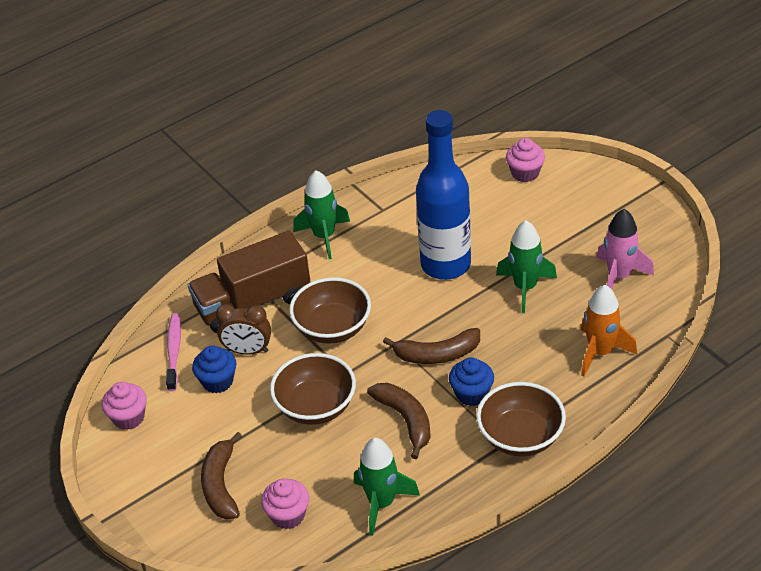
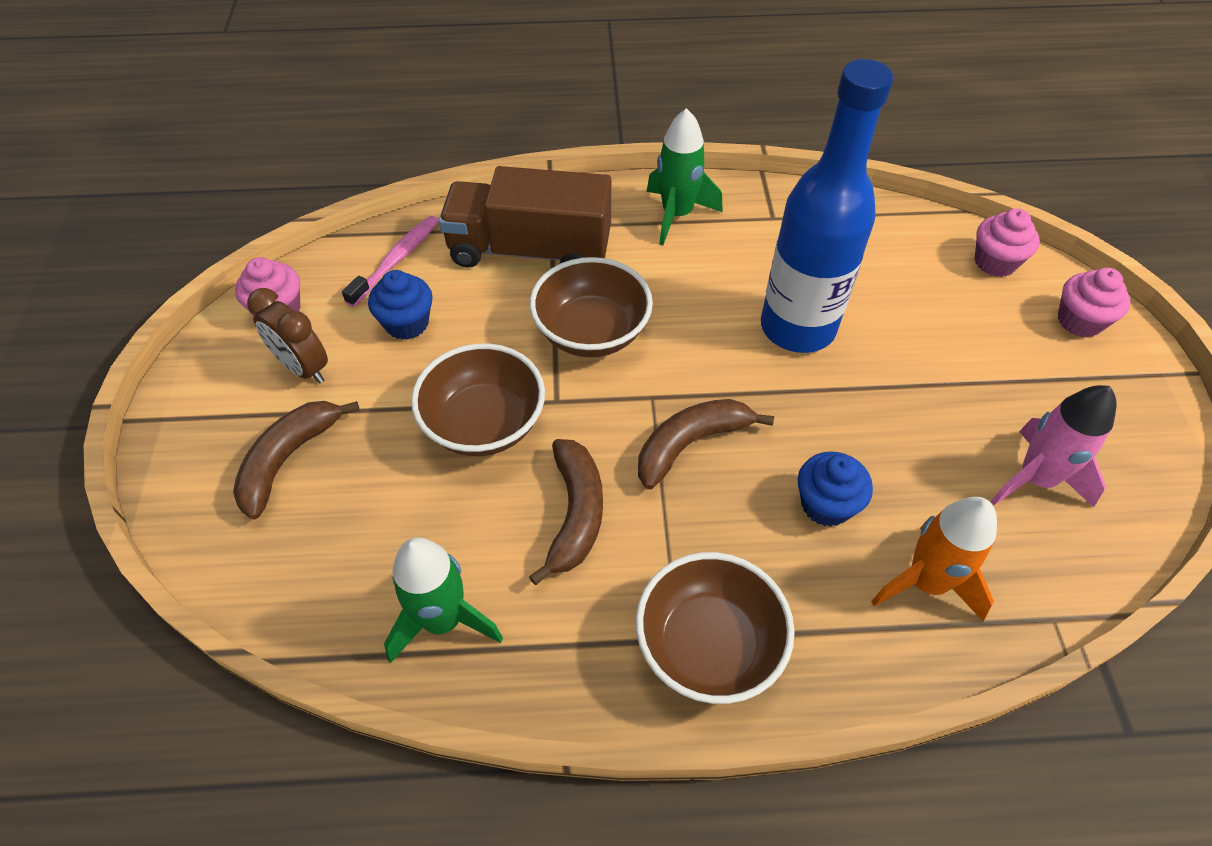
camera: 30 degrees right, 10 degrees up
(248, 351) = (472, 305): brown clock -> brown clock (303, 368)
(288, 515) = (320, 555): pink cupcake -> pink cupcake (1079, 321)
(437, 354) = (690, 444): brown banana -> brown banana turned 120 degrees clockwise
(471, 394) = (691, 531): blue cupcake -> blue cupcake (826, 504)
(525, 288) = (882, 418): green rocket -> none

